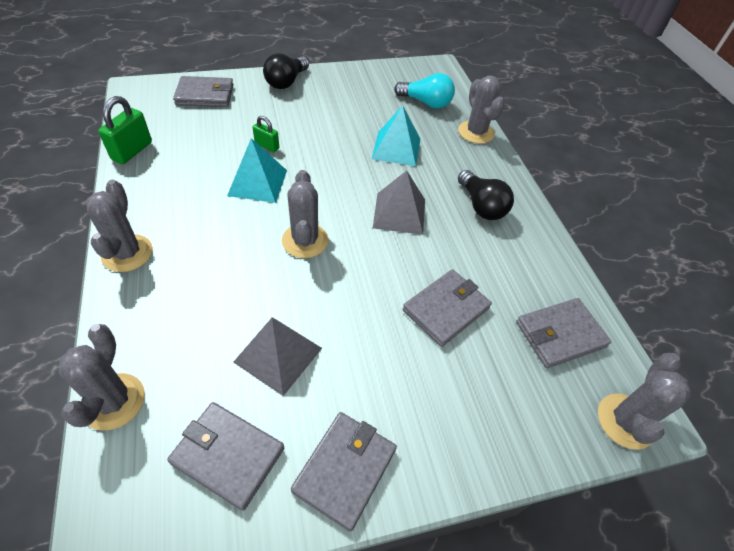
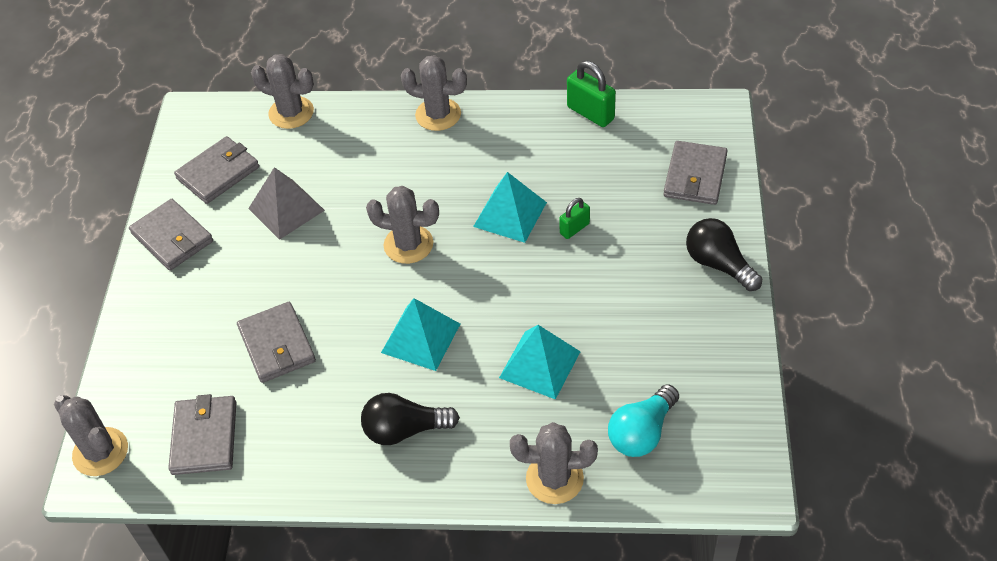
camera: 115 degrees right, 0 degrees up
(399, 213) = (421, 338): grey pyramid -> turquoise pyramid

